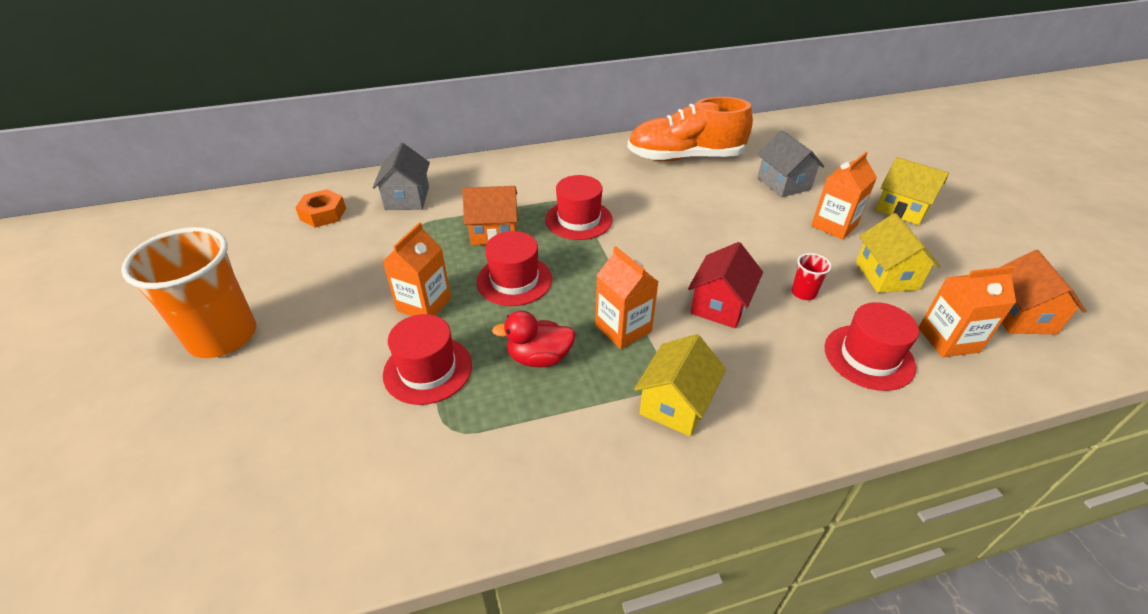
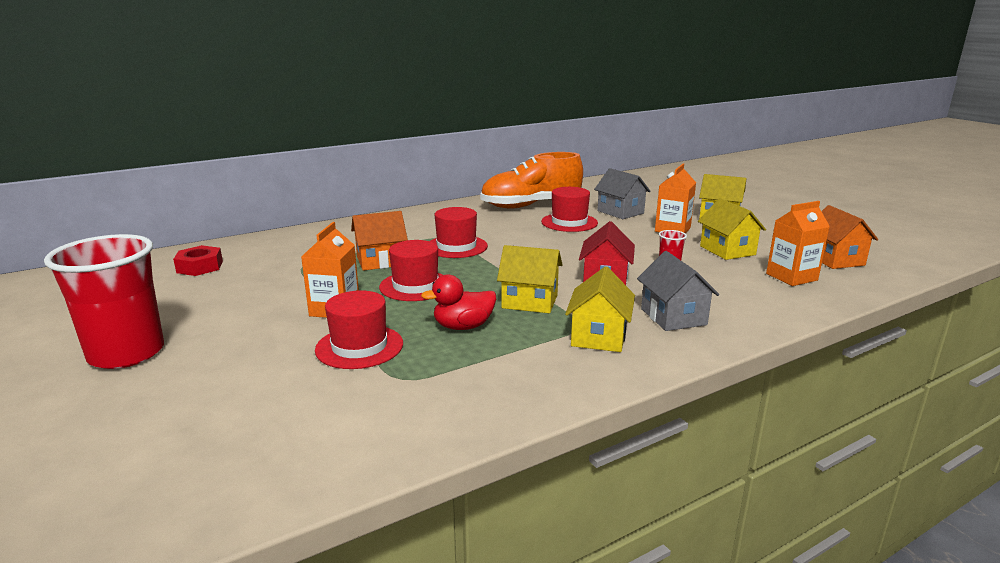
camera: 15 degrees left, 20 degrees down
(223, 336) = (126, 353): orange cup -> red cup
(323, 214) = (200, 267): orange nut -> red nut
(407, 198) = (283, 250): grey house -> grey house (673, 317)
(623, 328) = (530, 301): orange carton -> yellow house
(869, 357) = (738, 292): red hat -> red hat (569, 222)

